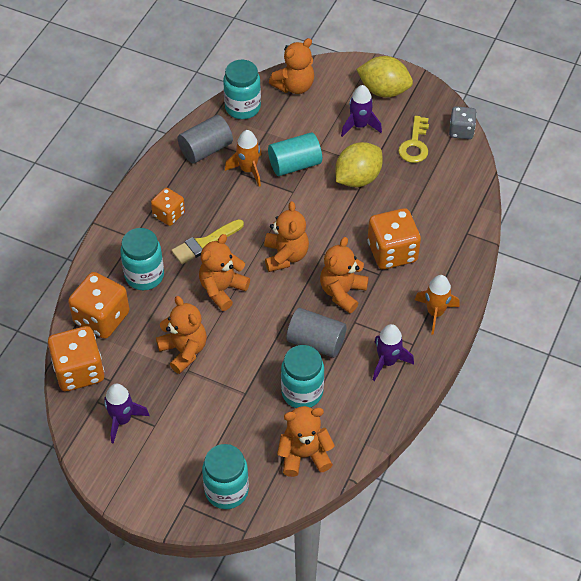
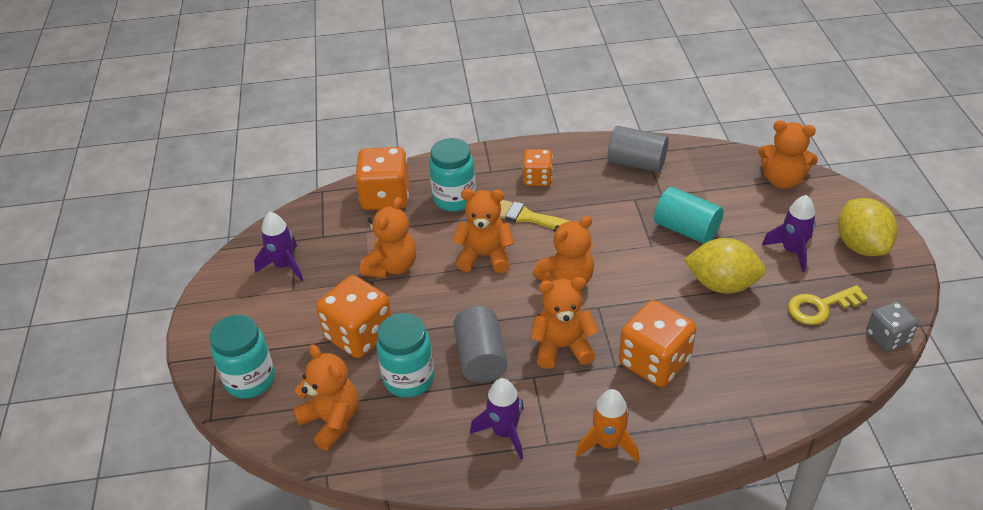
camera: 60 degrees right, 10 degrees down
(79, 371) = (318, 212): orange dice -> orange dice (359, 335)
(242, 107) = (713, 160): turquoise jar -> none
(248, 170) = (644, 201): orange rocket -> none

